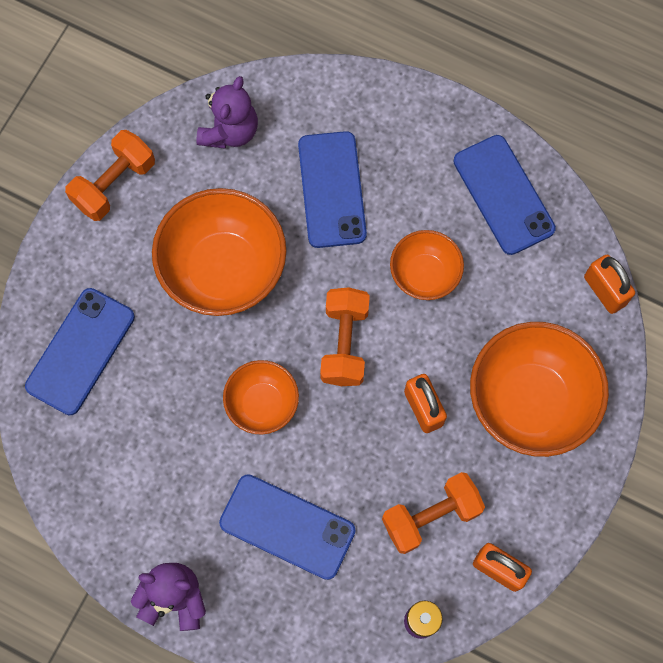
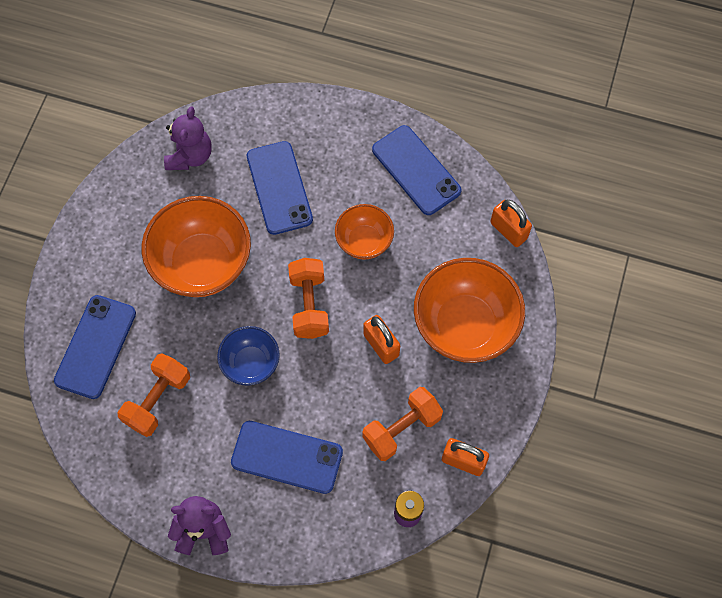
camera: 10 degrees left, 5 degrees down
(114, 184) = (103, 211): orange dumbbell -> orange dumbbell (157, 400)
(262, 404) = (251, 363): orange bowl -> blue bowl

